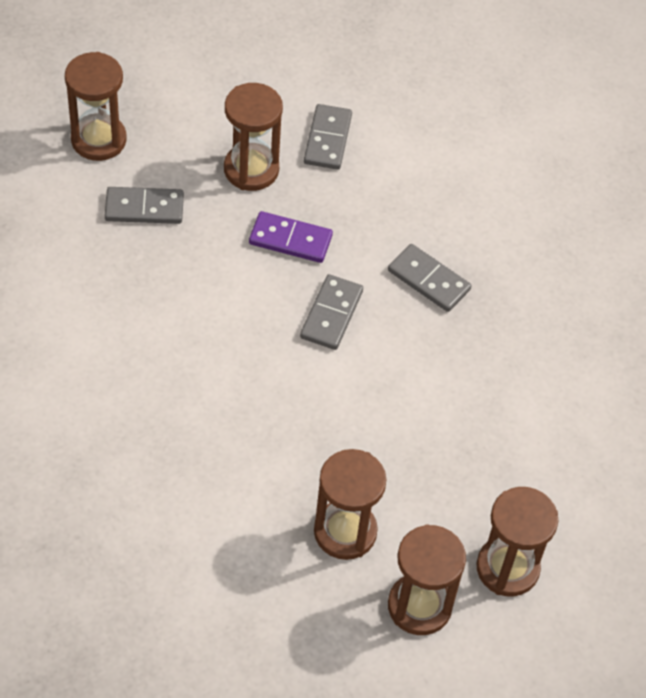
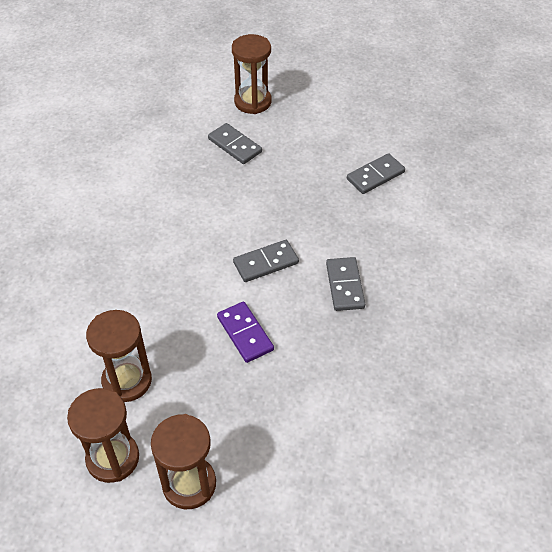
camera: 50 degrees right, 5 degrees down
(251, 169) = (313, 163): brown hourglass -> none
(290, 239) = (291, 210): purple domino -> purple domino (245, 333)

